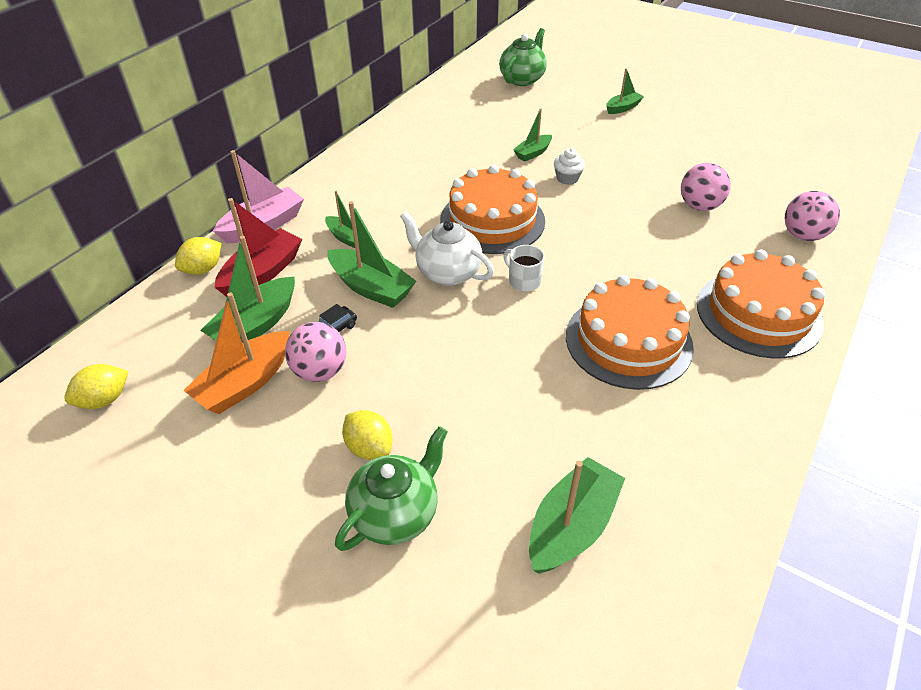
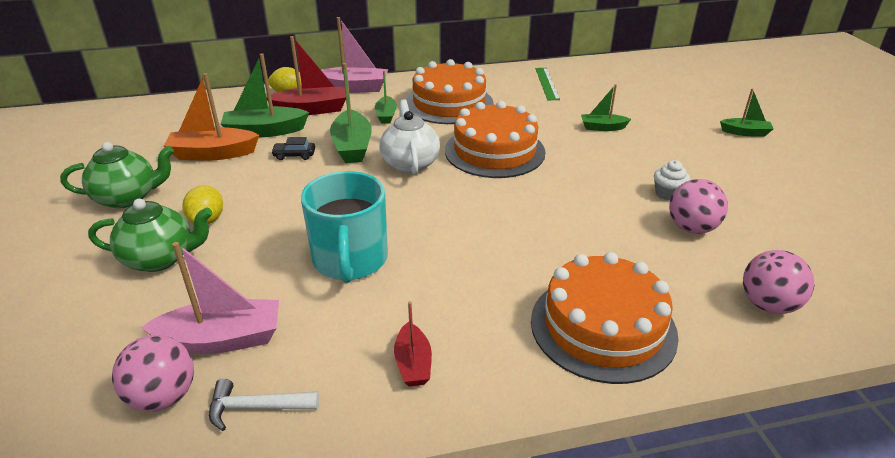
camera: 45 degrees right, 10 degrees down
(104, 400) = (152, 125): yellow lemon -> none
(320, 371) = (253, 170): pink ball -> pink ball (163, 397)
(430, 131) = (547, 83): none -> green ruler
(522, 79) = (682, 81): green teapot -> green teapot (128, 198)
(524, 281) = (450, 195): white mug -> none
(547, 388) = (350, 260): none -> turquoise mug
(567, 178) = (601, 154): white cupcake -> white cupcake (667, 193)
(571, 526) = (222, 339): green boat -> pink boat
(628, 341) = (456, 272): orange cake -> orange cake (449, 103)
(680, 545) = (256, 407): none -> white hammer
(710, 427) = (413, 363): none -> red boat

